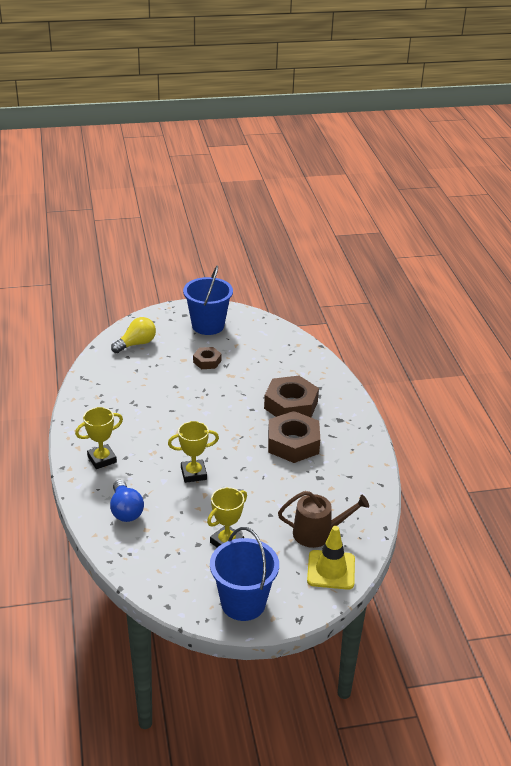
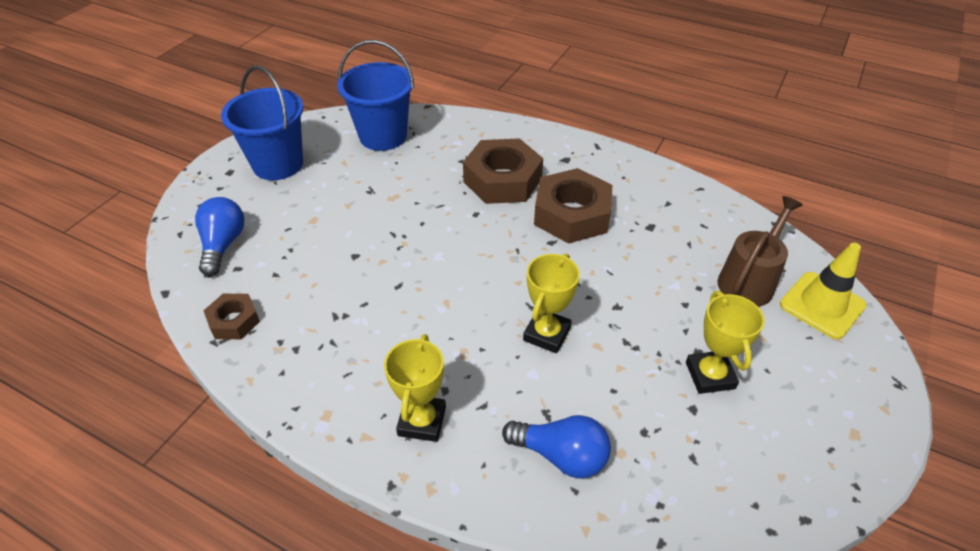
camera: 50 degrees left, 10 degrees up
(136, 344) = (223, 245): yellow light bulb -> blue light bulb
(207, 361) = (343, 201): brown nut -> brown nut (234, 321)
(243, 603) = (841, 424): blue bucket -> blue bucket (383, 136)

